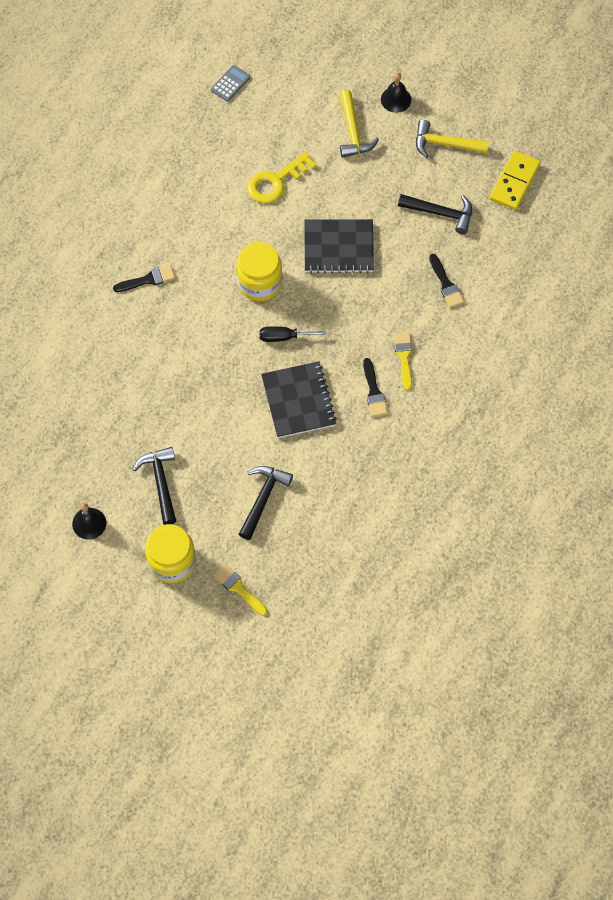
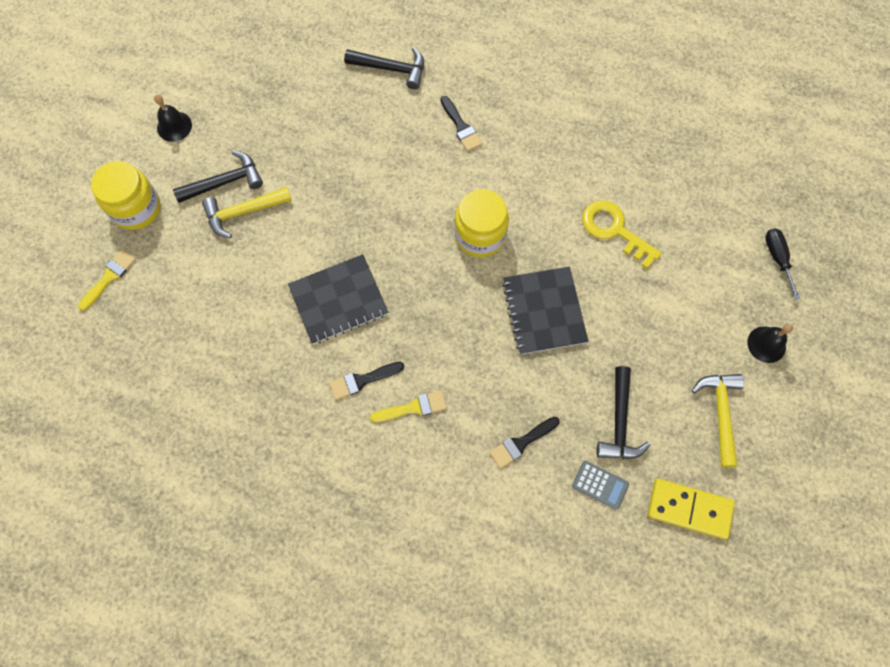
camera: 80 degrees right, 5 degrees up
(230, 83) = (729, 162): grey calculator -> grey calculator (600, 485)
(263, 498) = (216, 284): black hammer -> black hammer (391, 69)
(284, 337) = (416, 272): black screwdriver -> black screwdriver (777, 258)
(353, 132) = (705, 302): yellow hammer -> yellow hammer (243, 212)

